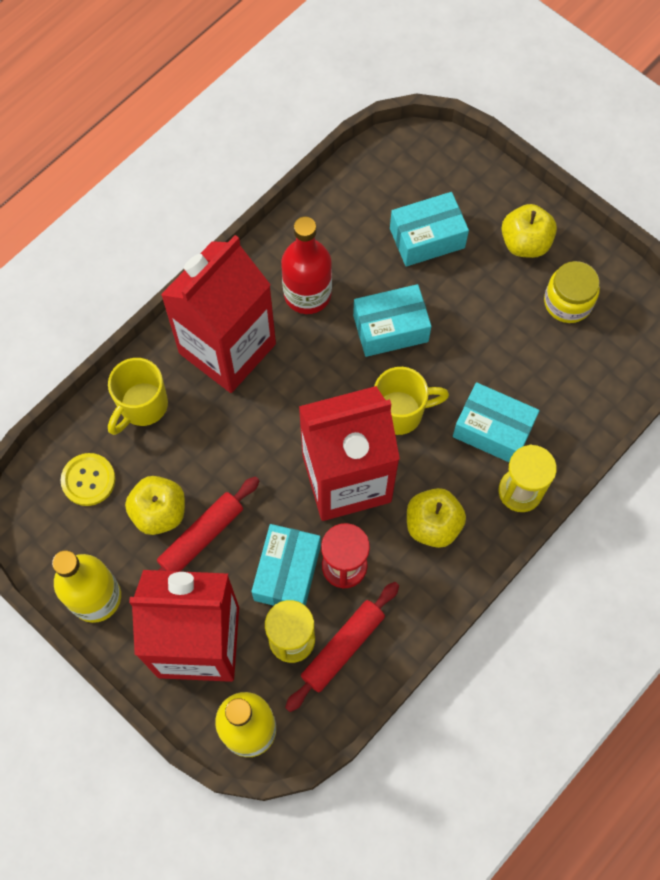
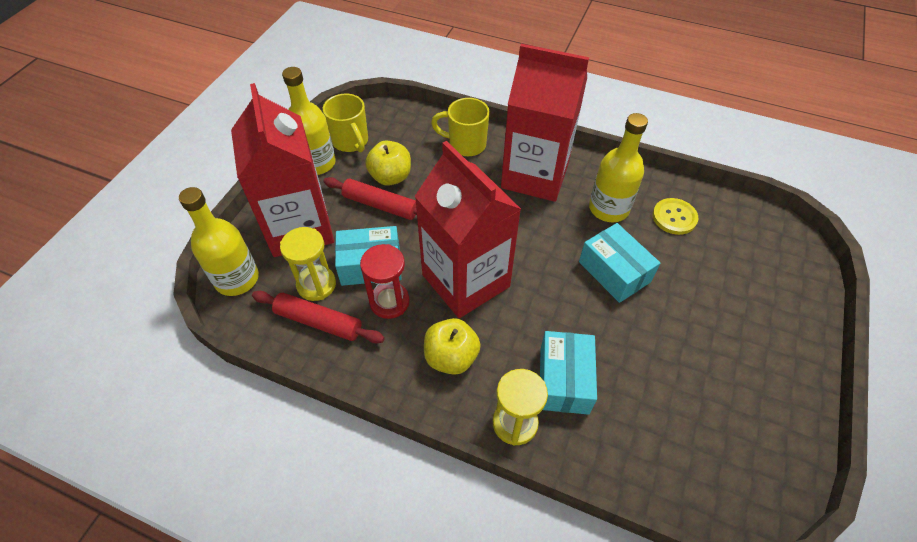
camera: 70 degrees right, 15 degrees down
(88, 480) = (399, 135): yellow button -> yellow button (674, 217)
(307, 294) = (608, 208): red bottle -> yellow bottle
(400, 412) = (543, 301): yellow mug -> yellow mug (351, 142)
(427, 238) = (714, 273): turquoise box -> none
(525, 243) = (767, 352): yellow apple -> none
(567, 302) = (734, 410): yellow jar -> none

